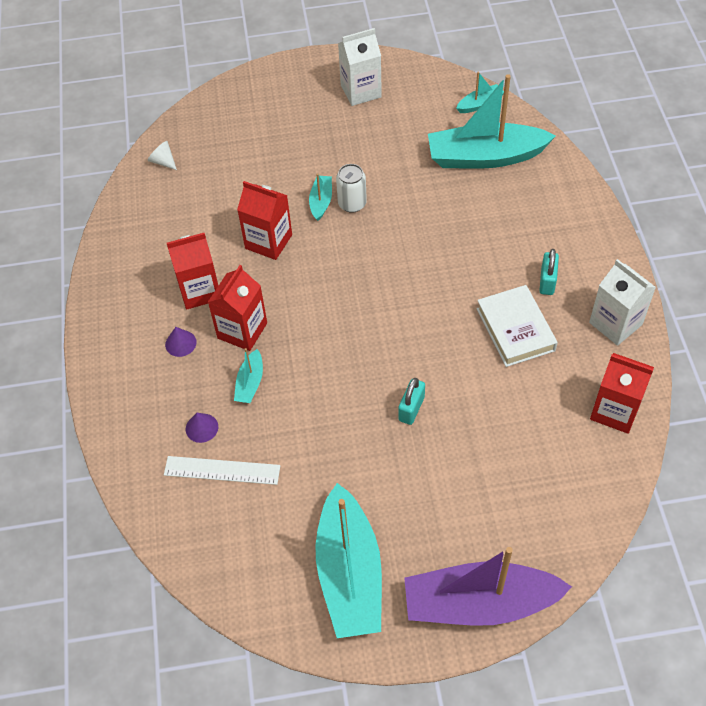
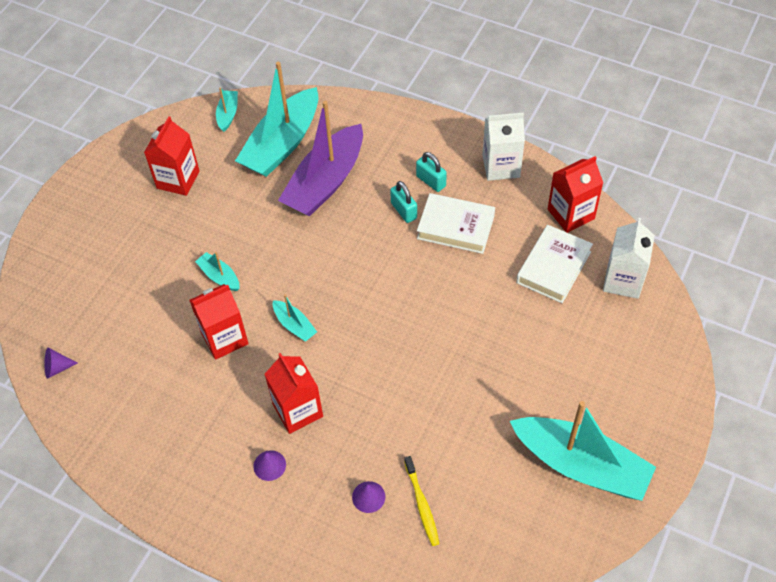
camera: 55 degrees left, 0 degrees up
(163, 161) = (57, 368): white cone -> purple cone
(199, 291) = (227, 419): red carton -> red carton (178, 179)
(222, 470) = (422, 504): white ruler -> yellow toothbrush
(250, 383) = (354, 434): turquoise boat -> turquoise boat (294, 325)
(352, 203) = (242, 256): white can -> none
(361, 91) = (132, 180): white carton -> white carton (623, 280)
(411, 409) = (470, 336): turquoise padlock -> turquoise padlock (404, 211)
(479, 603) = (663, 394): purple boat -> purple boat (326, 182)
(541, 431) = (553, 267): none -> white book

